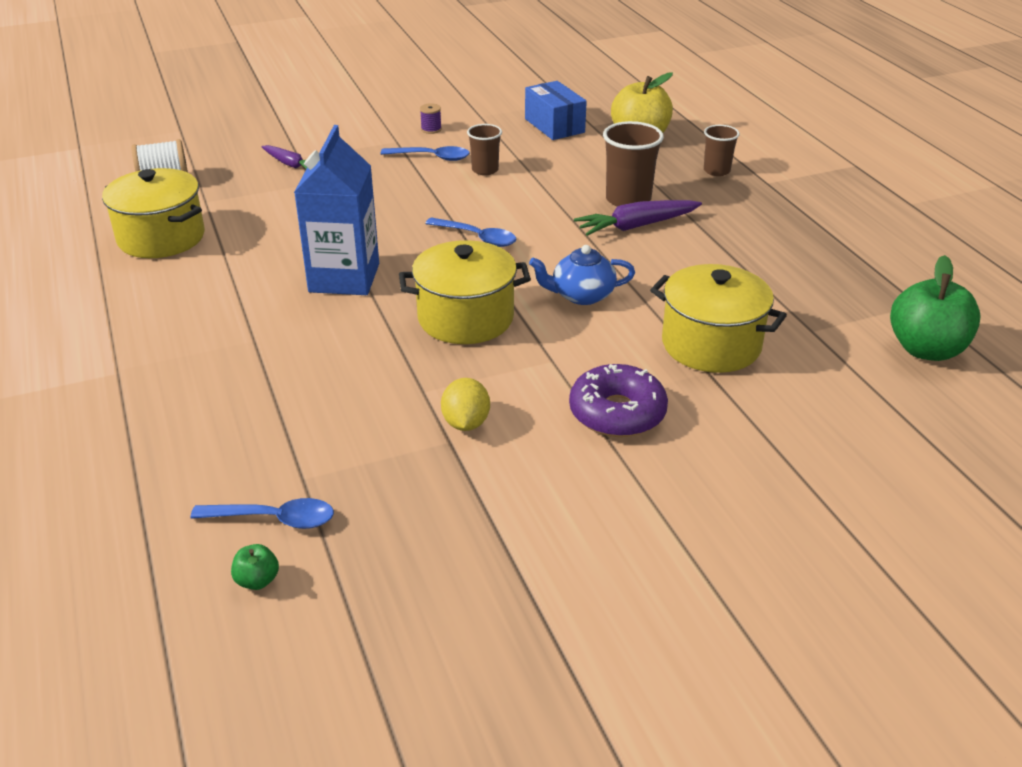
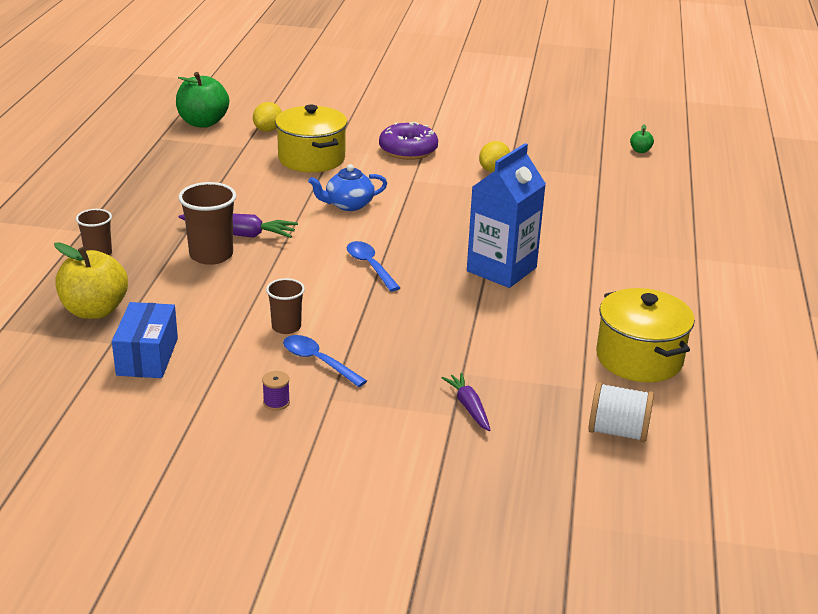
camera: 150 degrees left, 5 degrees down
(274, 519) = (622, 166): blue spoon -> none
(465, 318) = (440, 216): yellow pot -> none
(581, 295) = (348, 205): blue teapot -> blue teapot turned 135 degrees clockwise
(835, 372) = (268, 130): none -> yellow lemon

